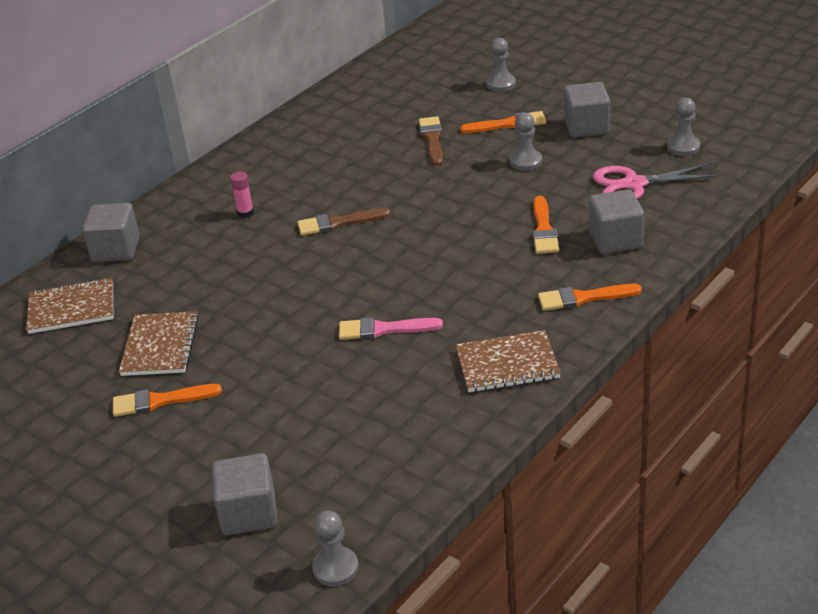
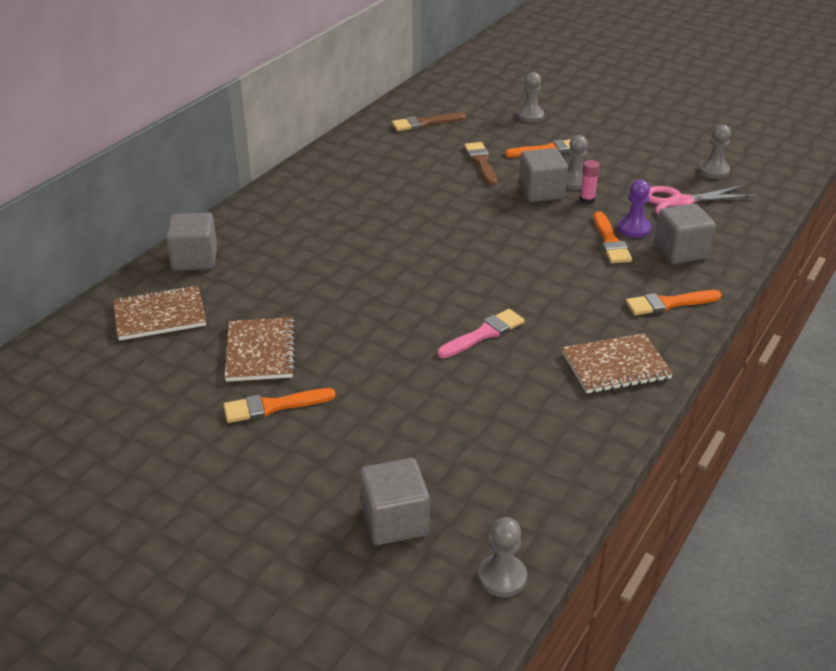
camera: 10 degrees left, 0 degrees up
(245, 213) = (318, 225): pink glue stick -> pink glue stick (587, 200)
(338, 223) = (412, 235): brown brush -> brown brush (424, 123)
(383, 329) = (484, 334): pink brush -> pink brush turned 150 degrees clockwise
(573, 215) = (634, 229): none -> purple pawn
(586, 127) = (620, 153): grey cube -> grey cube (541, 192)

